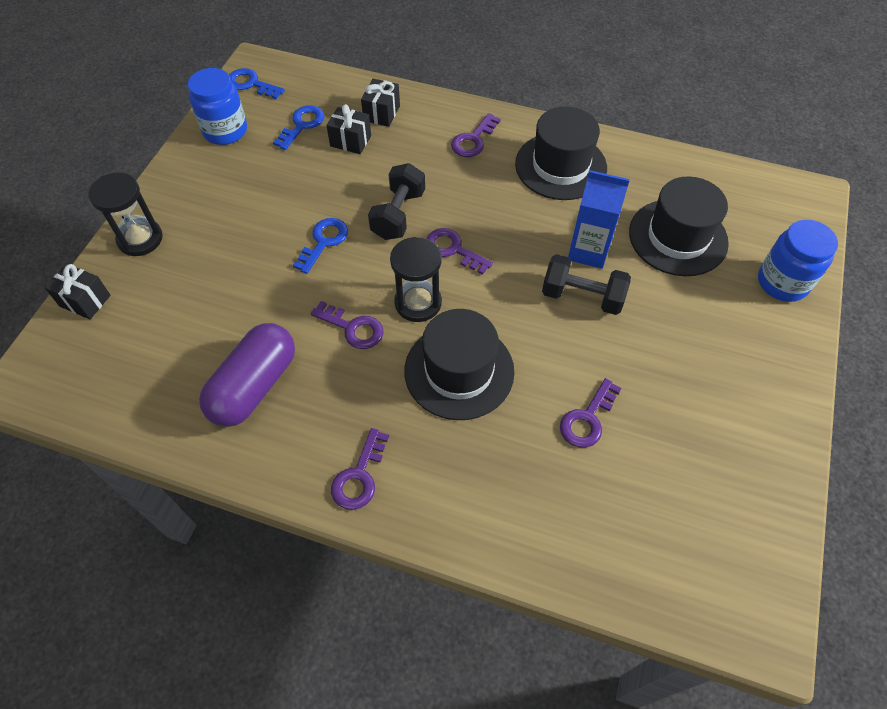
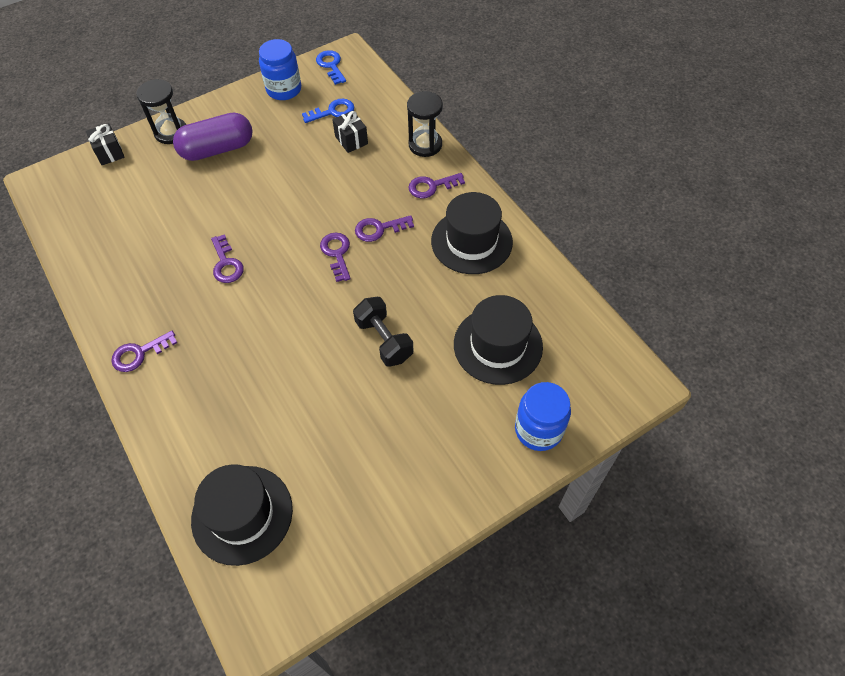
camera: 40 degrees right, 0 degrees up
(254, 386) = (141, 261): purple capsule -> purple capsule (217, 149)
(324, 242) = (266, 198): blue key -> none
(381, 113) = (391, 132): black gift -> none
(398, 214) = (328, 208): black dumbbell -> none
(418, 303) = (279, 273): black hourglass -> black hourglass (425, 145)
(459, 371) = (257, 333): black hat -> black hat (242, 514)
(587, 419) = (298, 419): purple key -> purple key (379, 229)
(588, 251) = (423, 313): blue carton -> none

